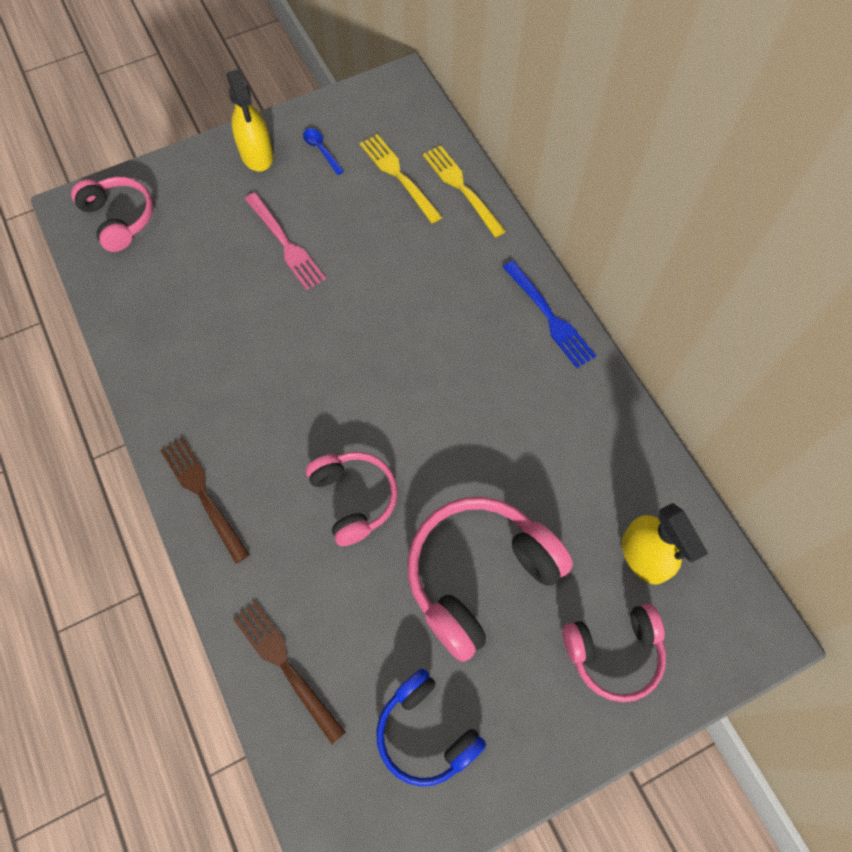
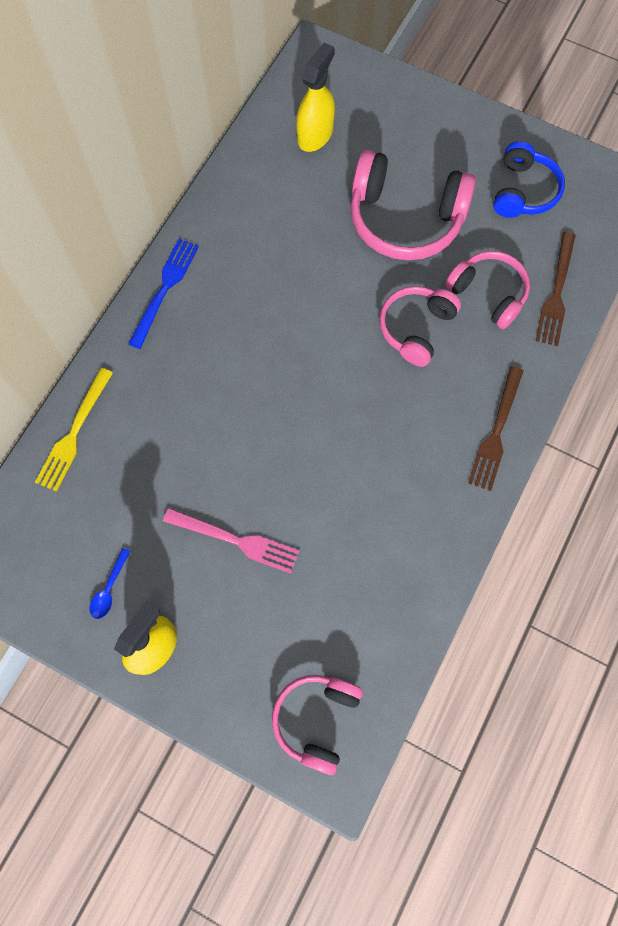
camera: 125 degrees left, 5 degrees up
(286, 244) = (237, 540): pink fork -> pink fork turned 90 degrees clockwise
(398, 175) = (95, 497): yellow fork -> none
(614, 653) = (392, 120): pink headphones -> pink headphones (488, 293)

